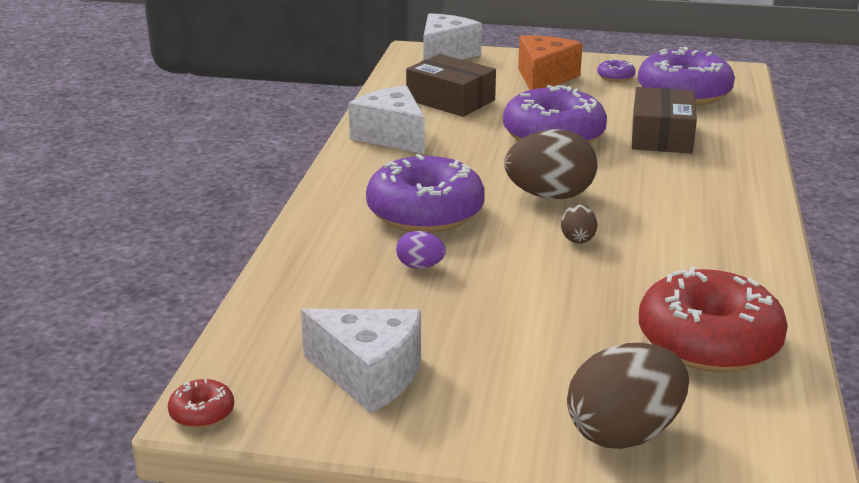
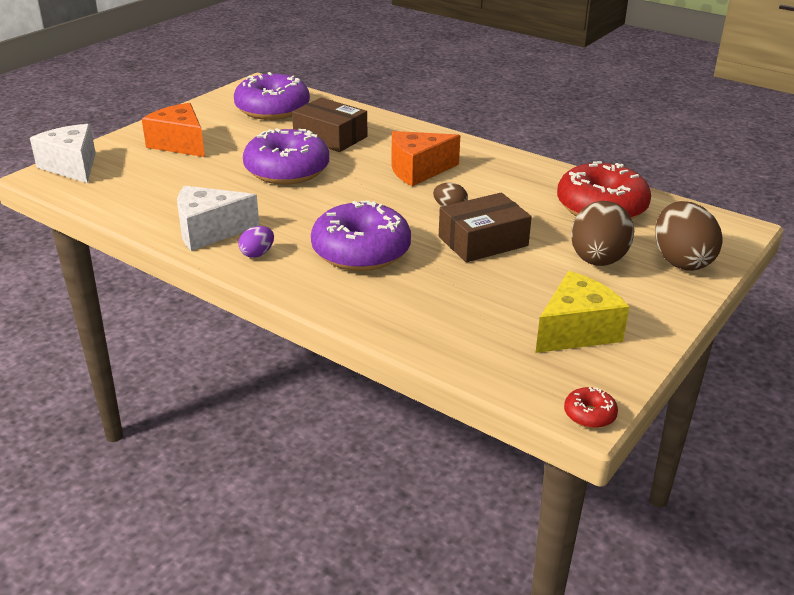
camera: 65 degrees left, 5 degrees up
(369, 375) = (576, 331): white cheese -> yellow cheese
(420, 266) = (442, 274): purple egg -> purple egg (257, 254)
(450, 100) = (170, 189): brown box -> brown box (483, 241)
(550, 196) = (380, 199): brown egg -> brown egg (597, 261)
(615, 77) = (214, 120): purple donut -> none
(647, 200) = (418, 170): none -> orange cheese

